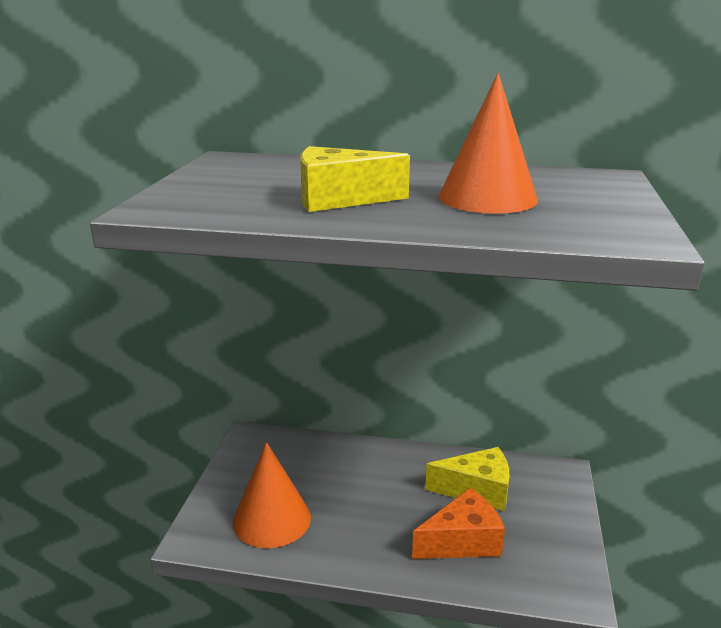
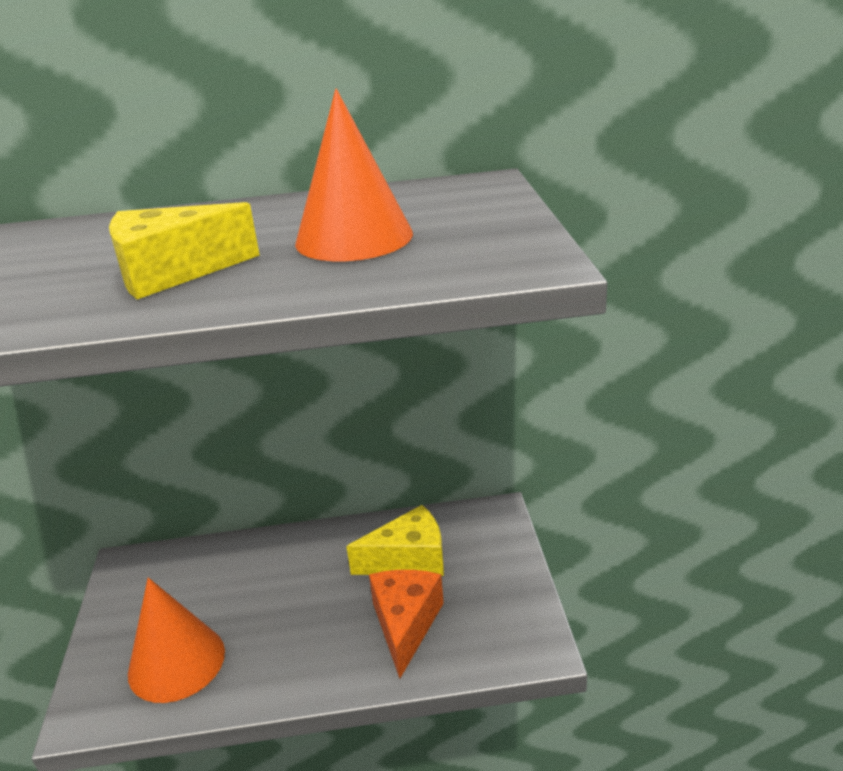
camera: 15 degrees left, 5 degrees up
(462, 541) = (405, 624): orange cheese -> orange cheese turned 45 degrees counterclockwise

